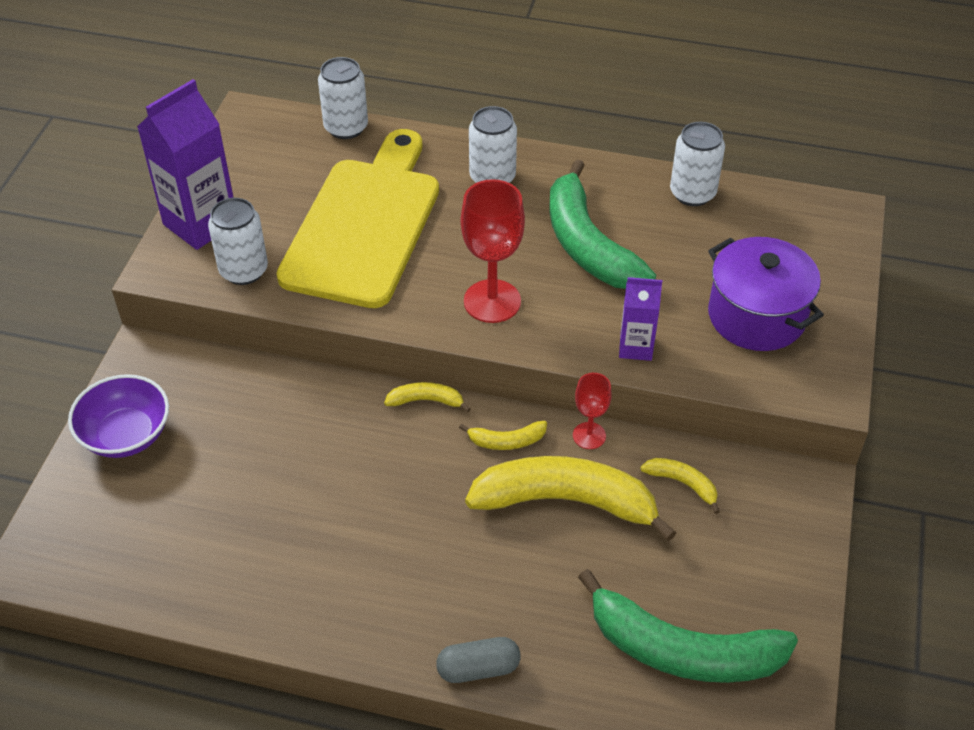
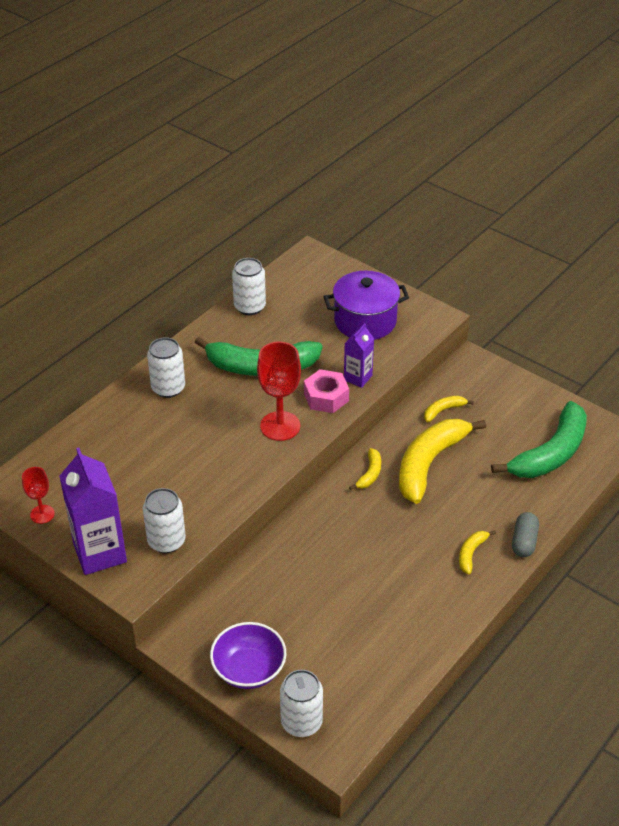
camera: 65 degrees left, 5 degrees down
(346, 127) = (58, 444): white can -> white can (301, 722)
(365, 225) = (167, 464): yellow cutting board -> none
(426, 401) = (315, 500): yellow banana -> yellow banana (471, 553)
(575, 327) = (326, 397): none -> pink nut
(589, 435) = (387, 436): red goblet -> red goblet (42, 514)

